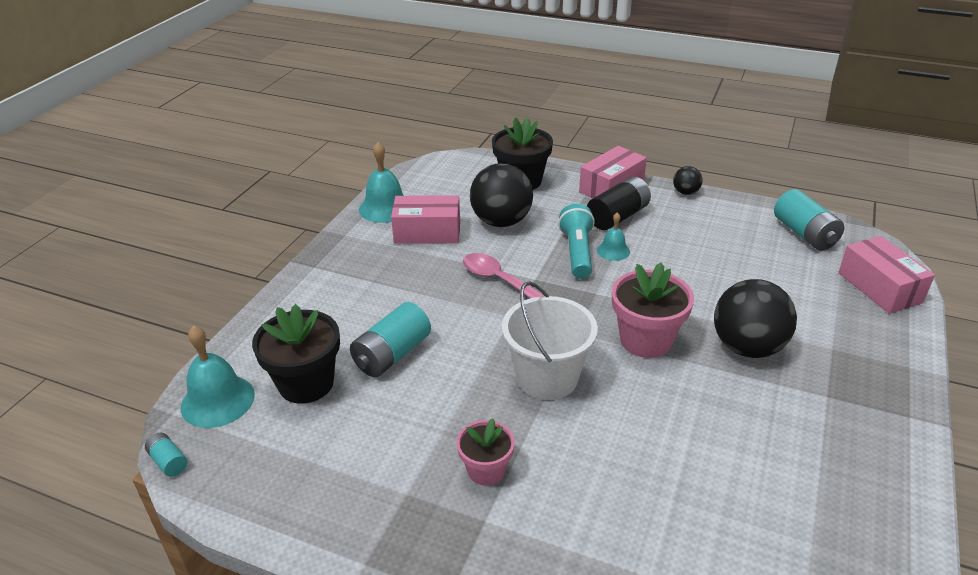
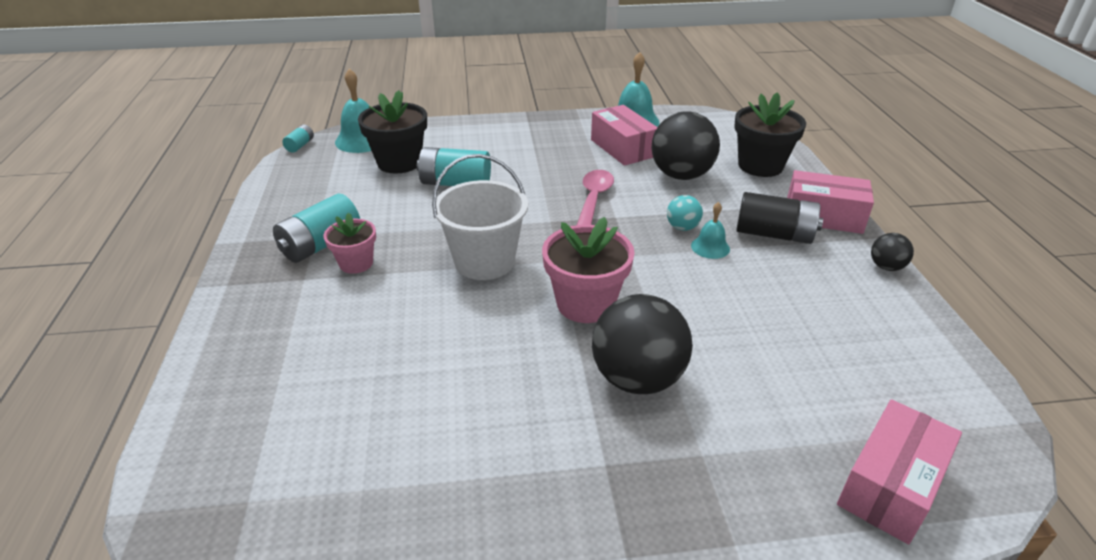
camera: 60 degrees right, 0 degrees up
(577, 252) = (682, 227): turquoise flashlight -> turquoise ball
(804, 234) = (929, 384): turquoise battery -> turquoise battery (321, 244)

